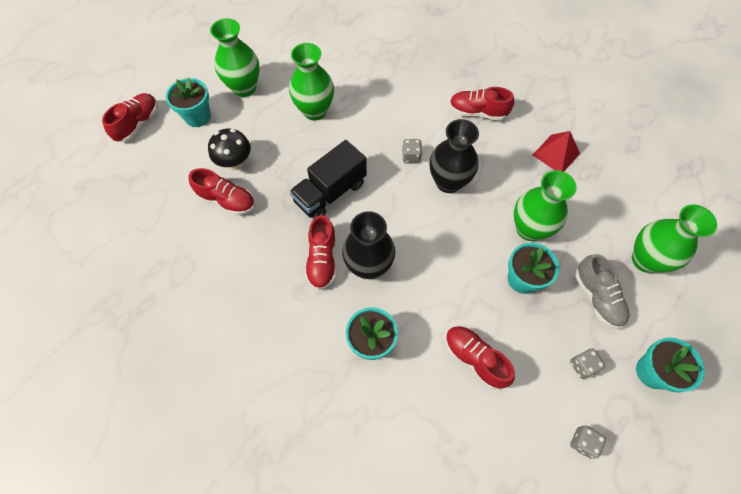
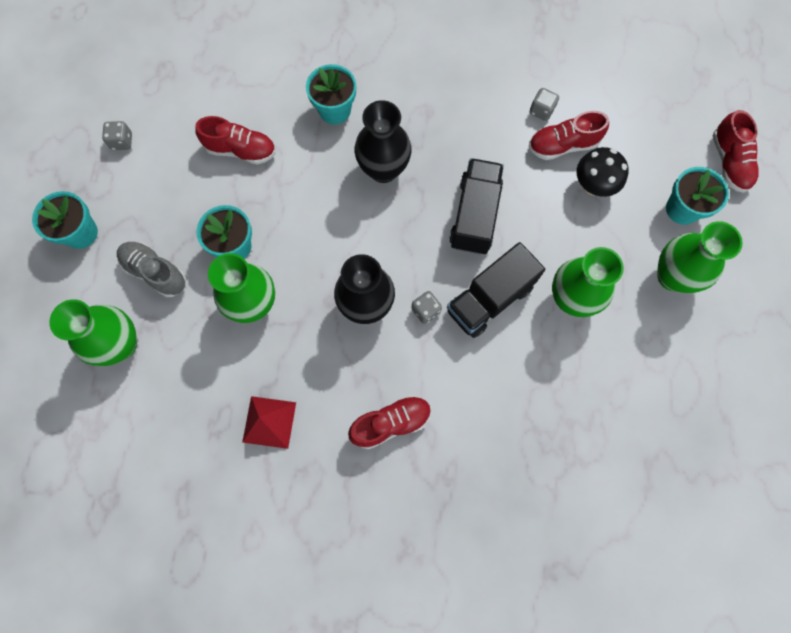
camera: 145 degrees right, 10 degrees up
(322, 260) = (428, 148): red shoe -> none
(364, 139) = (489, 299): none -> black truck
(582, 366) = (145, 200): grey dice -> grey dice (541, 110)

